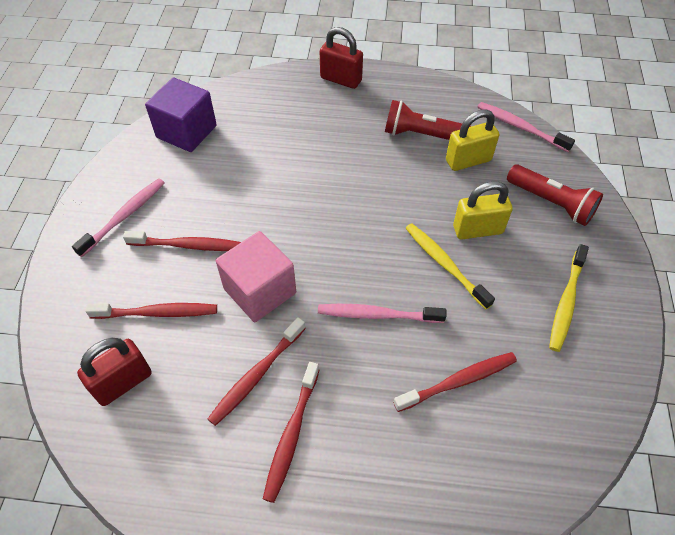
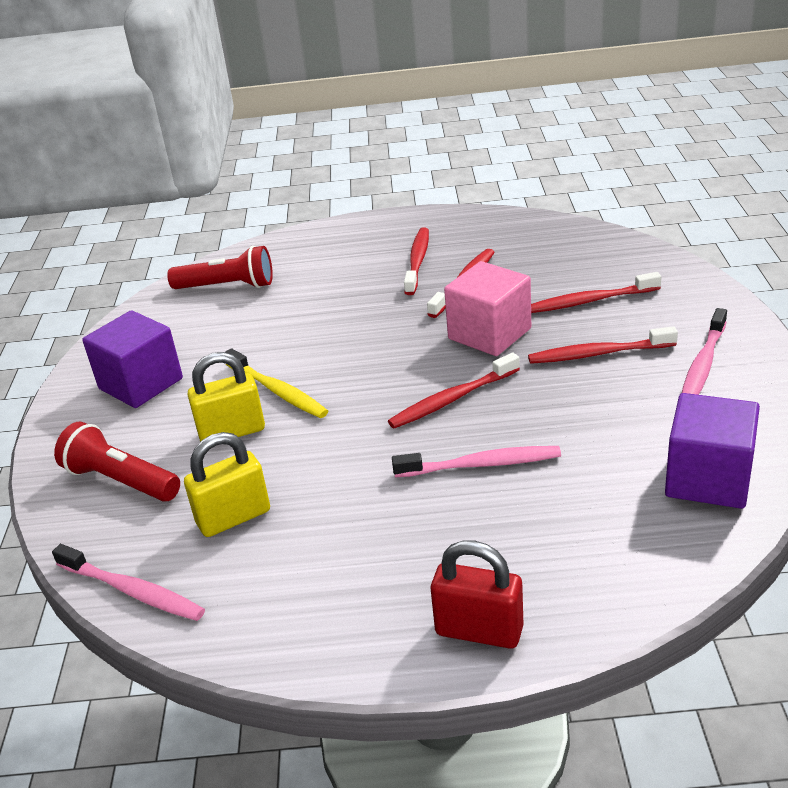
camera: 175 degrees right, 20 degrees down
(123, 383) = (586, 259): red padlock -> none
(377, 315) = (353, 339): pink toothbrush -> pink toothbrush (481, 464)
(422, 135) = (308, 545): red flashlight -> red flashlight (227, 286)
(458, 381) = (269, 312): red toothbrush -> red toothbrush (452, 399)
(566, 302) = (141, 384): yellow toothbrush -> purple cube

